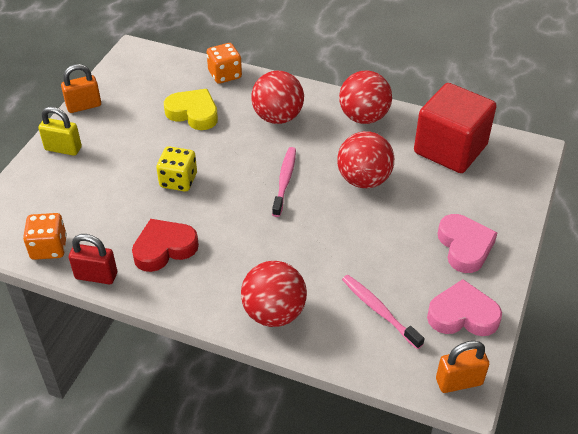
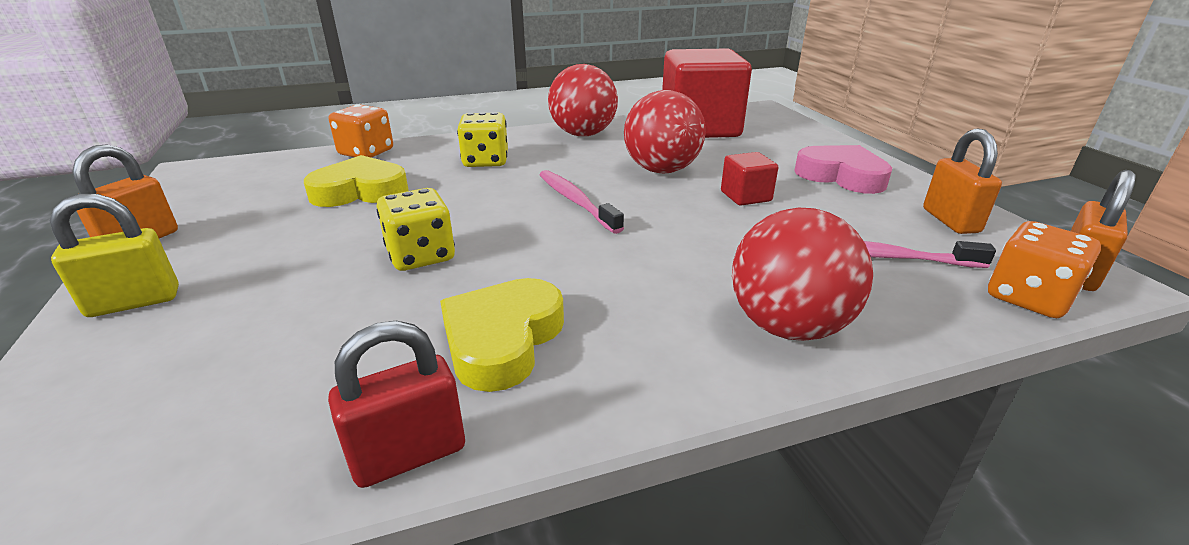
camera: 40 degrees left, 15 degrees down
(49, 248) = (227, 469): orange dice -> orange dice (1028, 297)
(164, 248) = (502, 340): red heart -> yellow heart
(278, 117) = (486, 161): red ball -> yellow dice
(378, 229) = (745, 196): none -> red cube
(462, 315) = (950, 221): pink heart -> orange padlock

